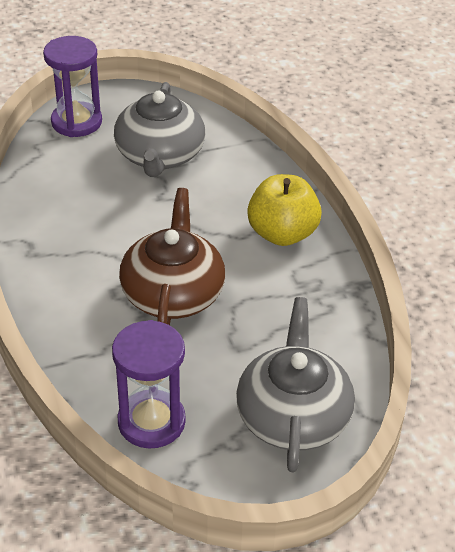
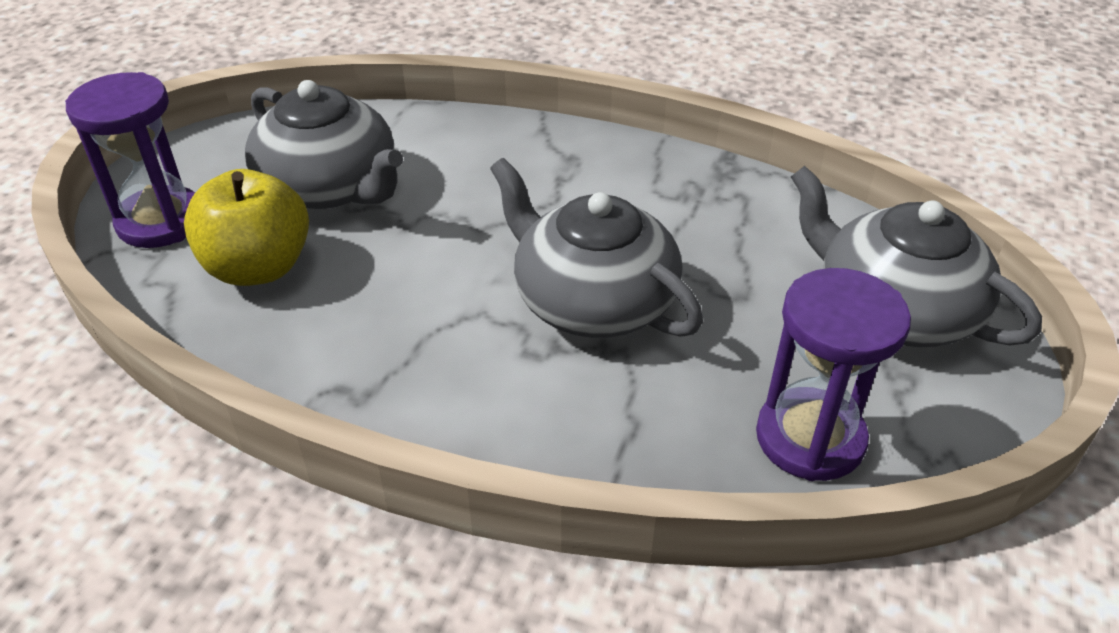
camera: 50 degrees left, 0 degrees up
(173, 293) = (592, 300): brown teapot -> grey teapot
(282, 234) = (586, 168): yellow apple -> yellow apple (259, 267)

